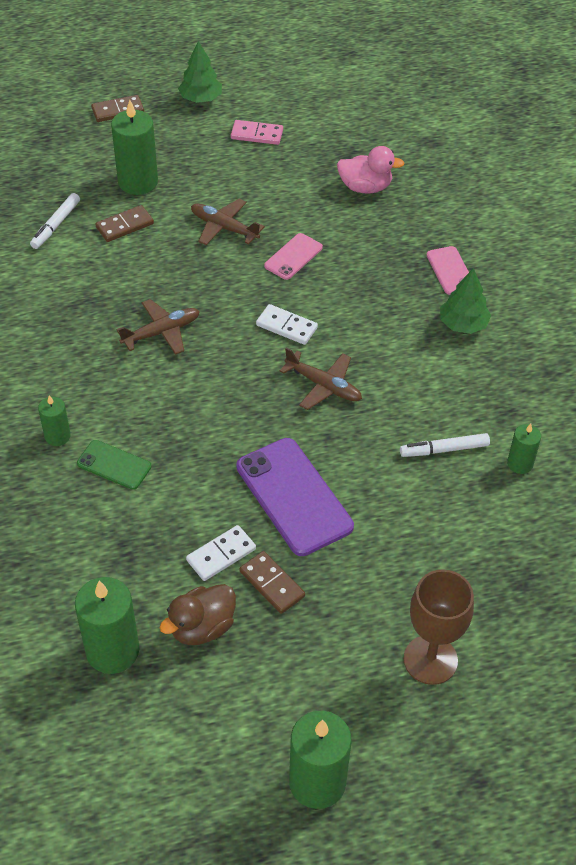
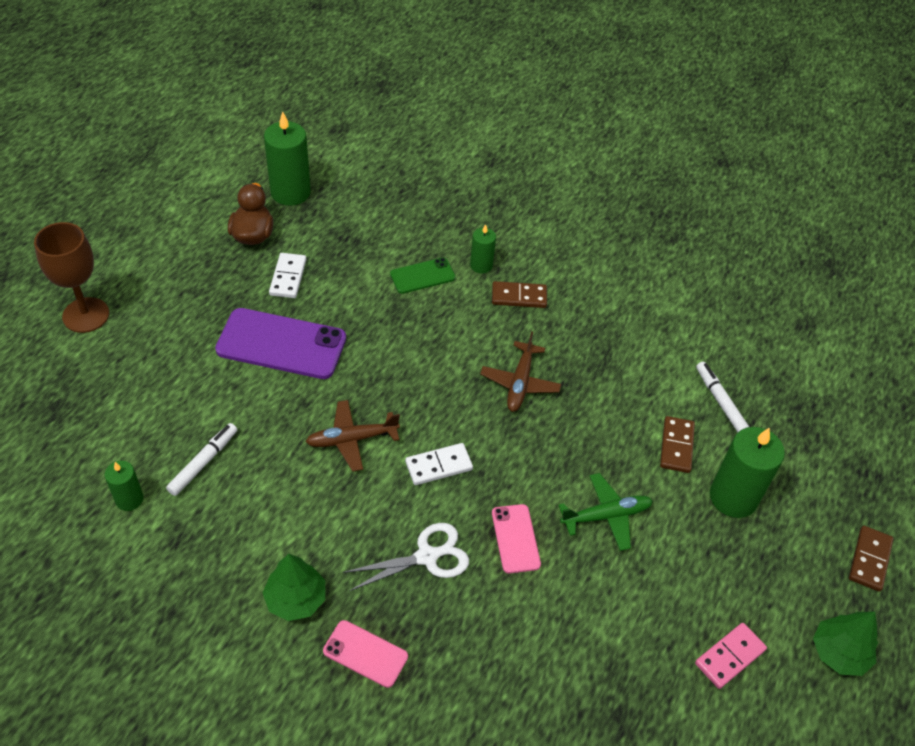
camera: 130 degrees right, 0 degrees up
(224, 228) = (605, 516): brown plane -> green plane
(272, 584) = (236, 284): brown domino -> brown domino (519, 296)
(317, 782) = (102, 214): green candle -> none
(358, 287) = (427, 556): none -> white scissors
(365, 187) = (554, 688): pink duck -> none

